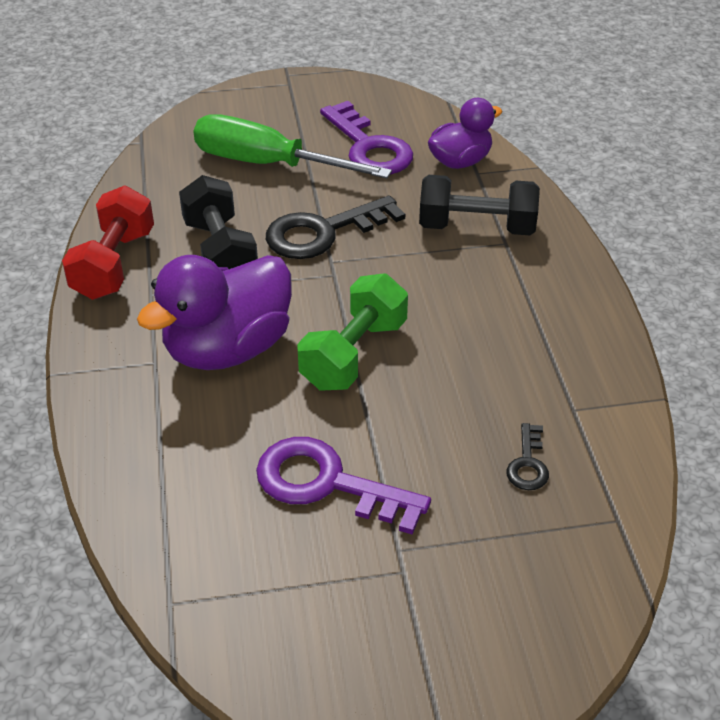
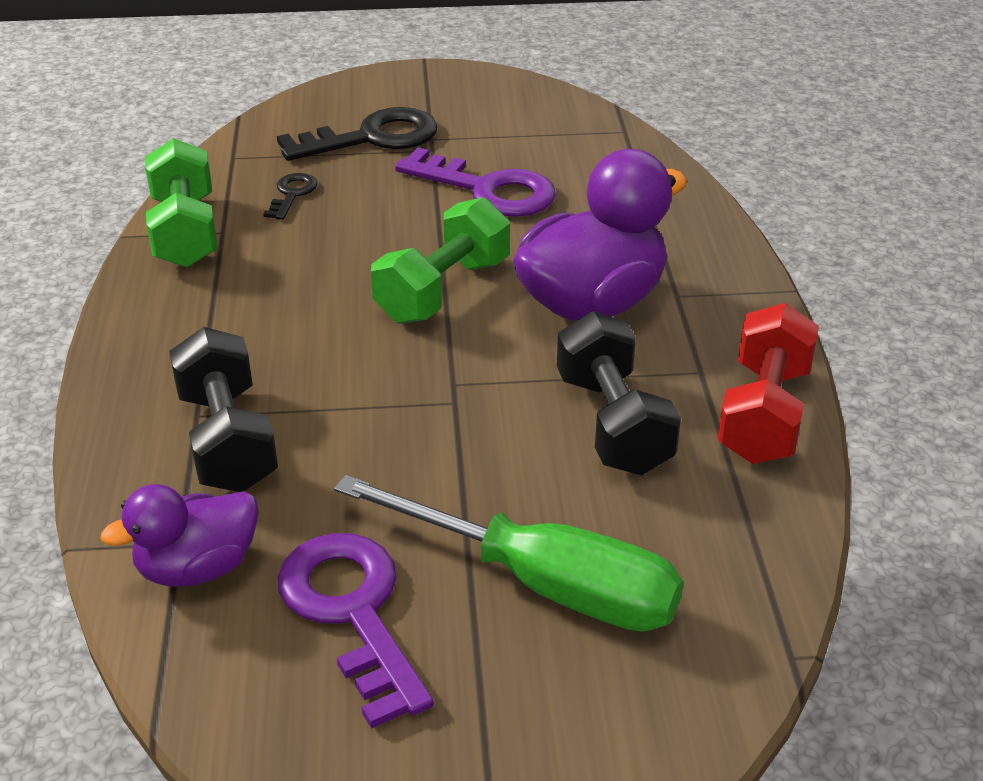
camera: 175 degrees left, 5 degrees down
(323, 232) = (459, 446): black key -> black key (372, 138)
(476, 227) = (227, 440): black dumbbell -> black dumbbell turned 60 degrees clockwise
(607, 406) = (185, 232): none -> green dumbbell

